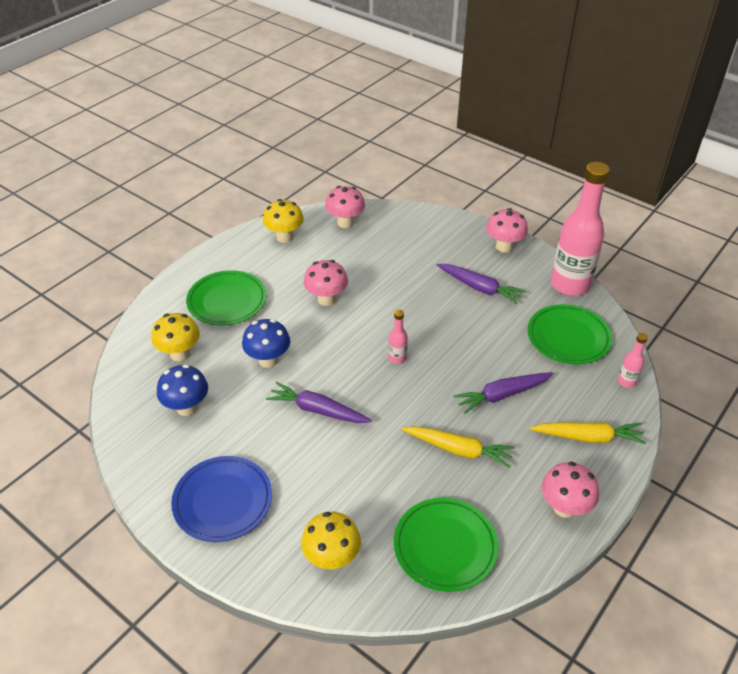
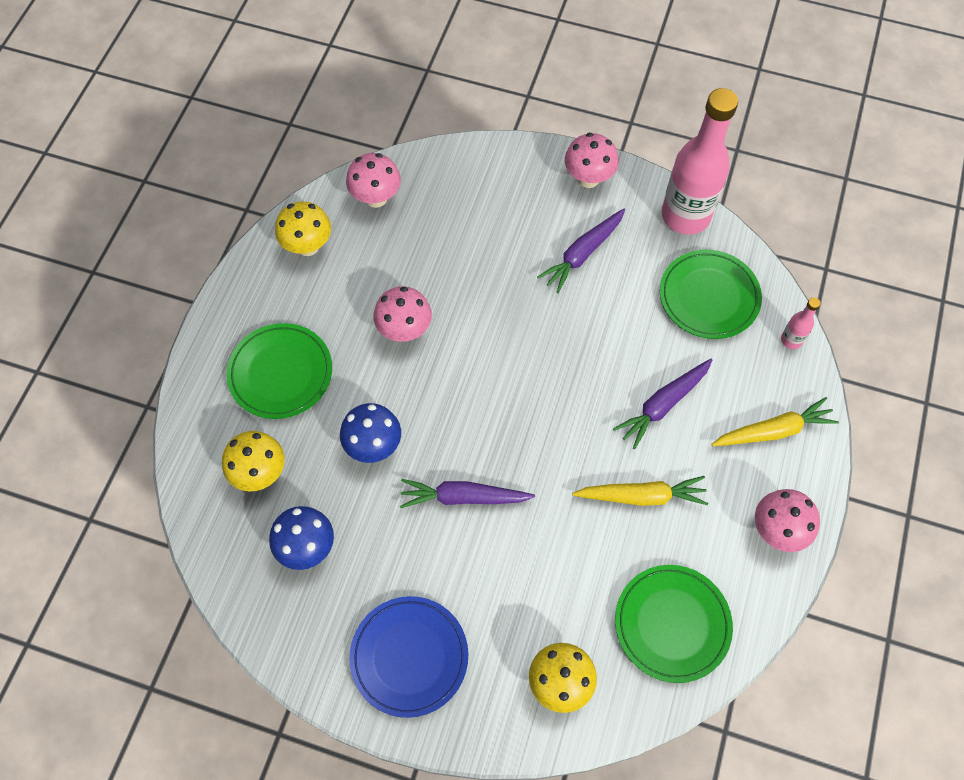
camera: 20 degrees left, 20 degrees up
(397, 358) = (525, 392): pink bottle -> none
(479, 288) = (582, 254): purple carrot -> purple carrot turned 120 degrees clockwise

